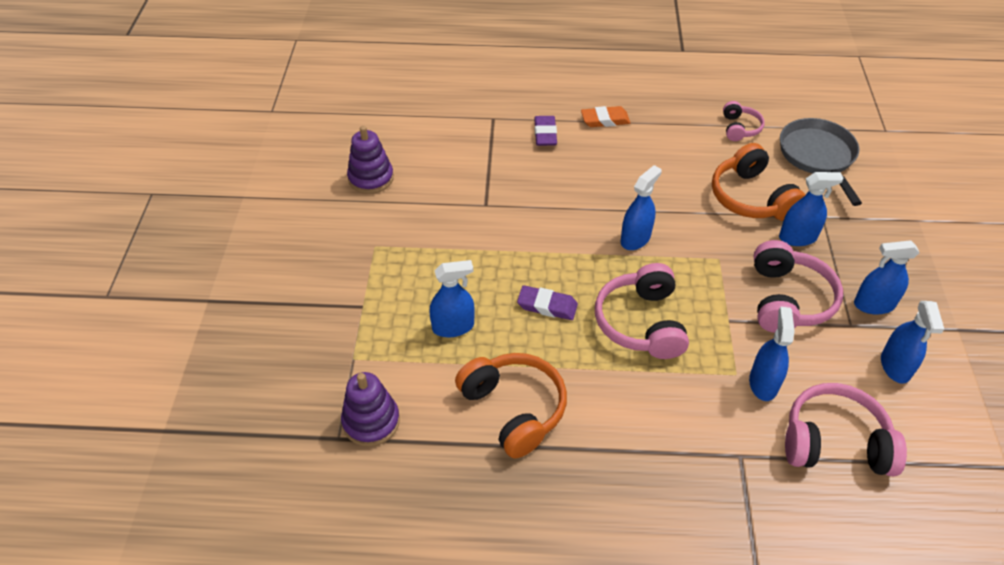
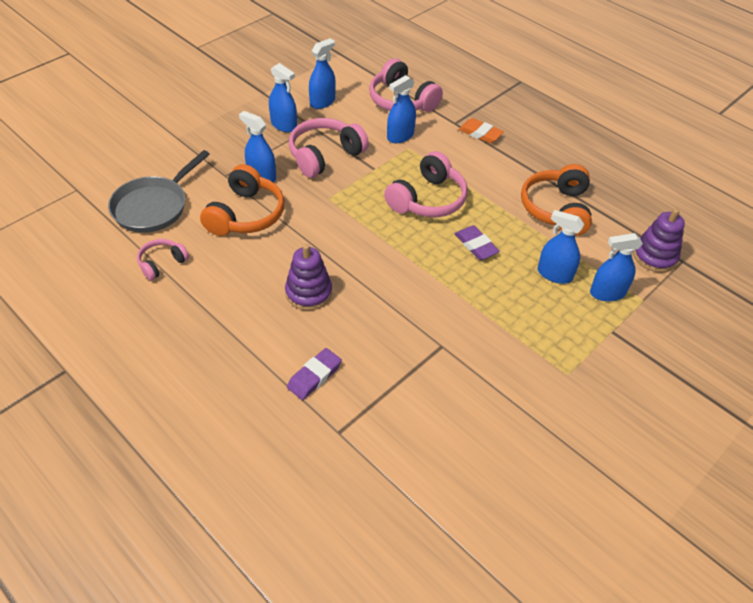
camera: 140 degrees left, 0 degrees up
(371, 178) = (520, 448): purple stacking toy -> purple stacking toy (308, 293)
(605, 120) = (247, 350): orange eraser -> orange eraser (480, 133)
(635, 239) = (363, 244): blue spray bottle -> blue spray bottle (607, 293)

